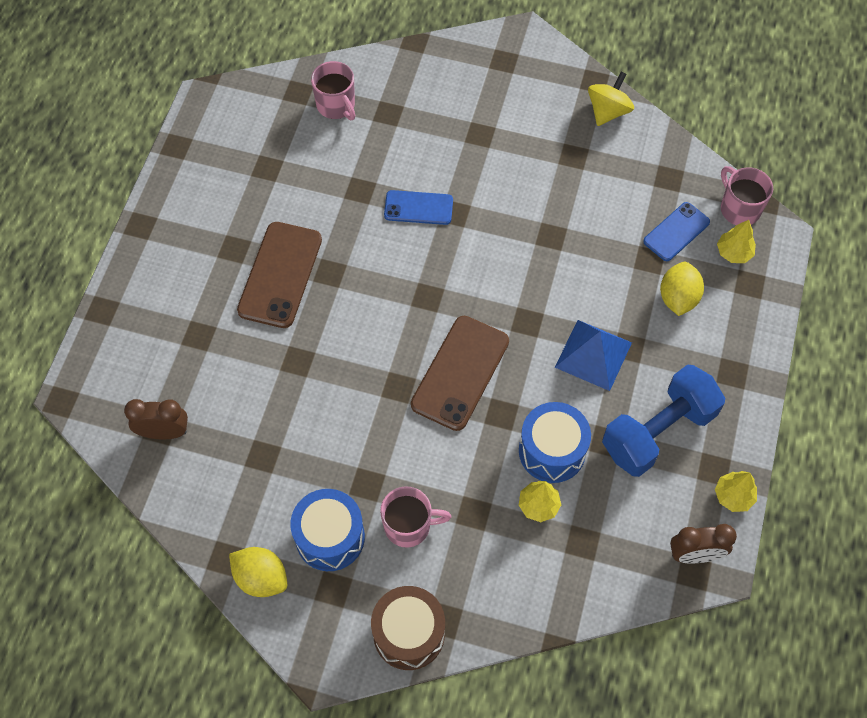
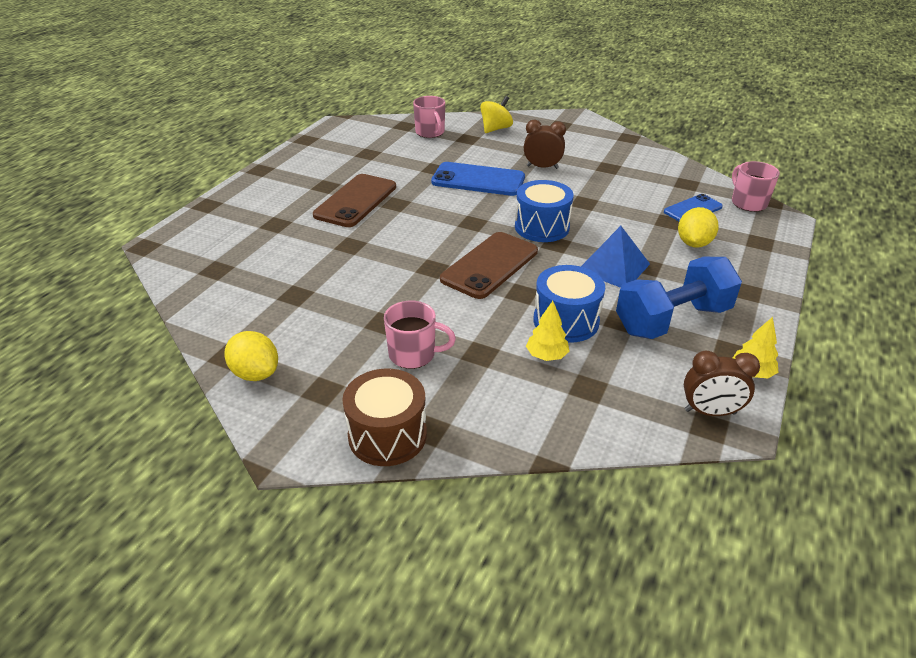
camera: 10 degrees right, 25 degrees down
(164, 432) = (218, 272): brown clock -> brown clock (542, 167)
(330, 537) = (334, 353): blue drum -> blue drum (542, 227)
(418, 208) = (478, 180): blue phone -> blue phone, size x1.63
(608, 111) = (638, 150): yellow spinning top -> yellow spinning top (495, 129)
(734, 252) = (744, 224): yellow tree -> none

